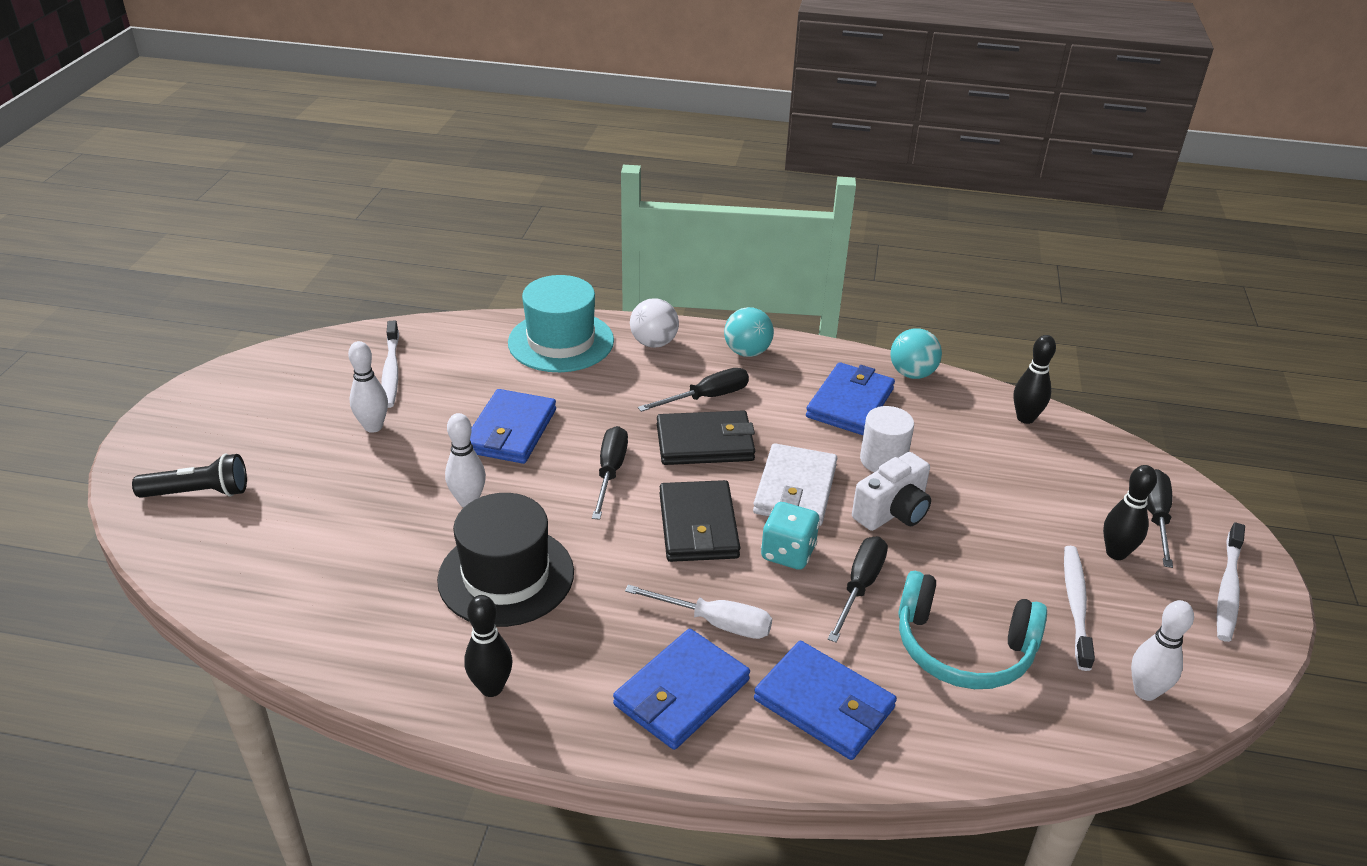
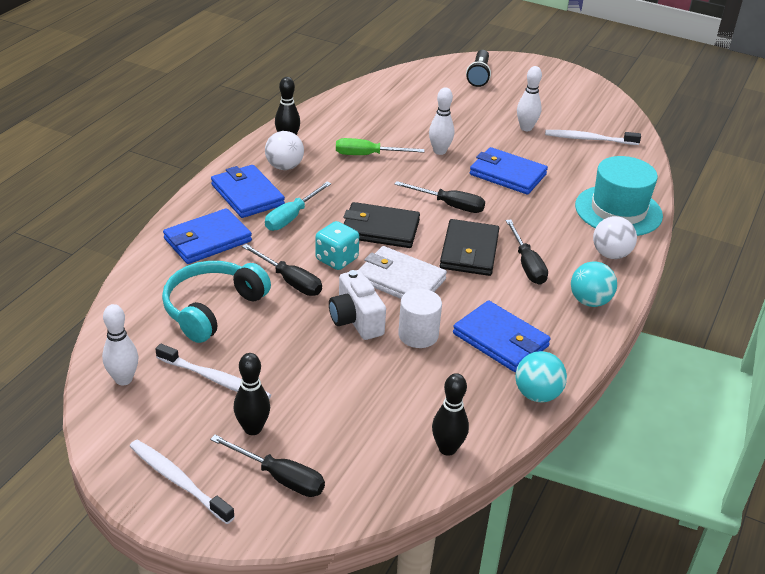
camera: 105 degrees right, 0 degrees up
(506, 576) = (368, 155): black hat -> green screwdriver
(579, 669) = (284, 167): none -> white ball
(715, 622) = (292, 217): white screwdriver -> turquoise screwdriver

